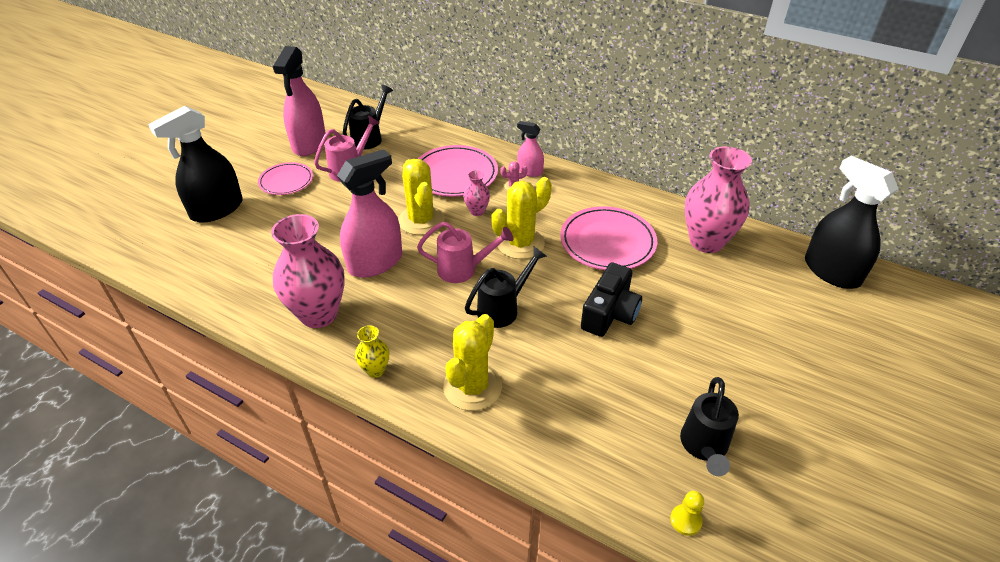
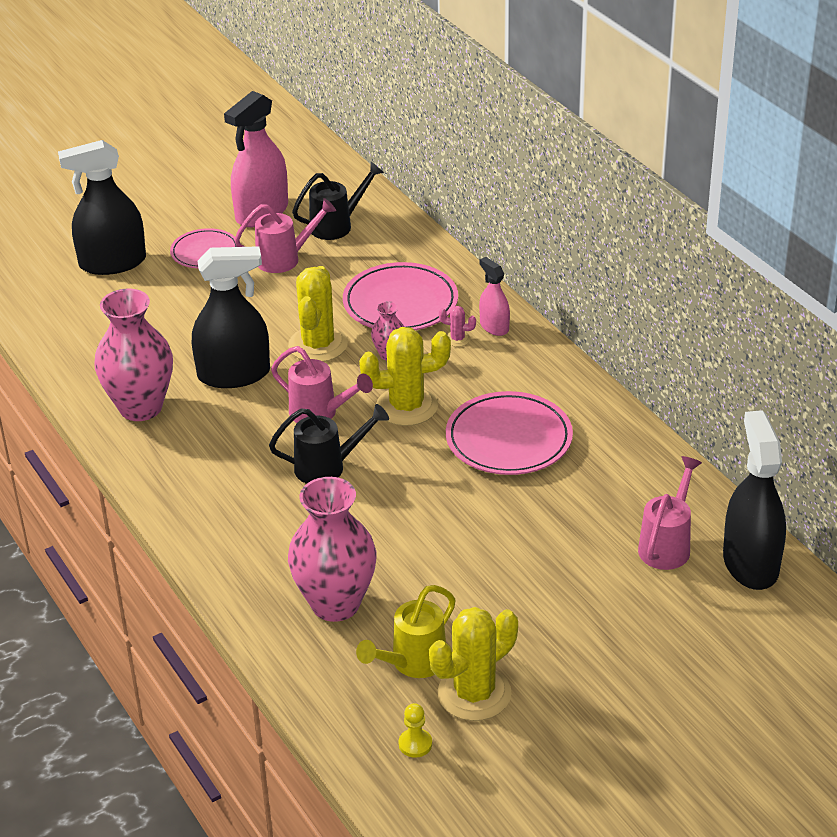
camera: 30 degrees right, 5 degrees down
(375, 262) = (234, 374): pink spray bottle -> black spray bottle
(375, 370) = (156, 479): yellow vase -> none
(472, 387) = (235, 527): yellow cactus -> yellow cactus (474, 694)
(609, 313) = (438, 512): black camera -> none
(685, 520) = (335, 709): yellow pawn -> yellow pawn (415, 744)
(704, 447) = (413, 663): black watering can -> yellow watering can
(706, 242) = (630, 478): pink vase -> pink vase (335, 604)
(773, 278) = (667, 545): none -> pink watering can

